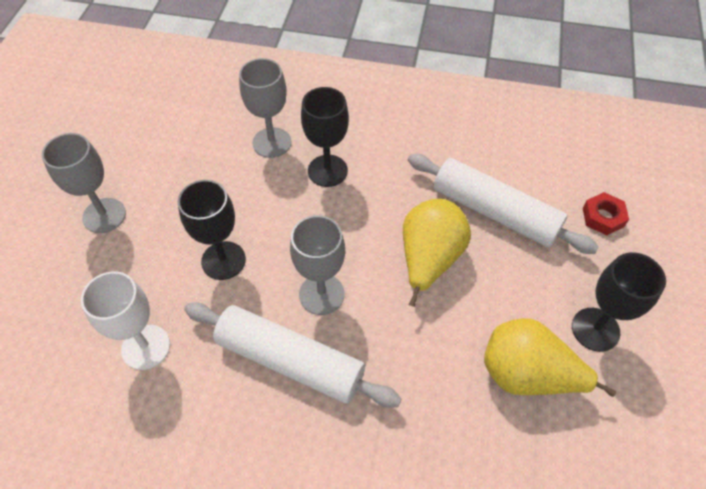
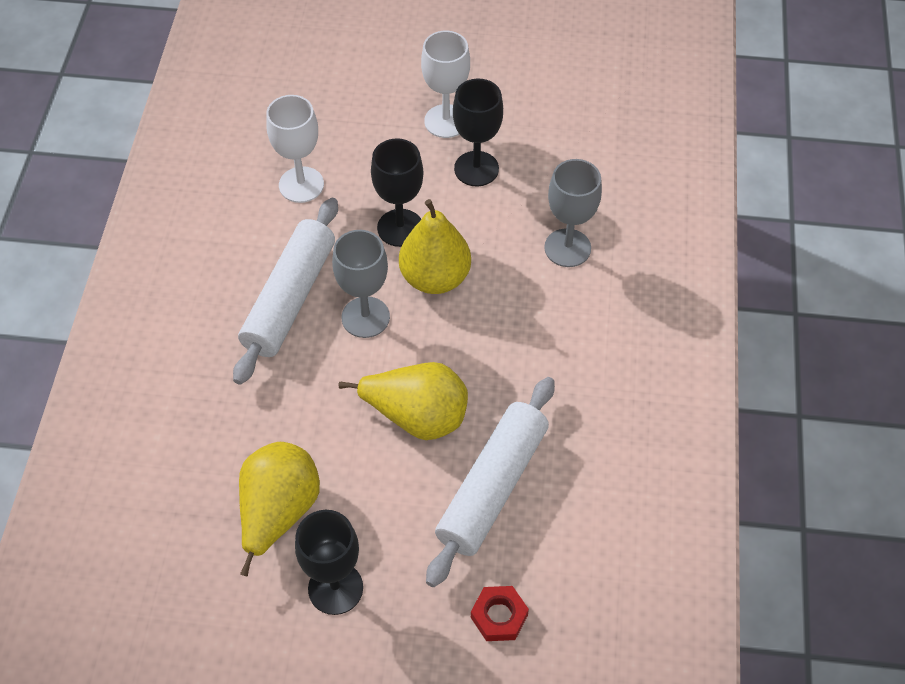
camera: 85 degrees right, 0 degrees up
(104, 215) = (446, 121): grey goblet -> white goblet
(286, 236) = (435, 277): none -> yellow pear
(327, 171) = (532, 307): black goblet -> black goblet (476, 169)

